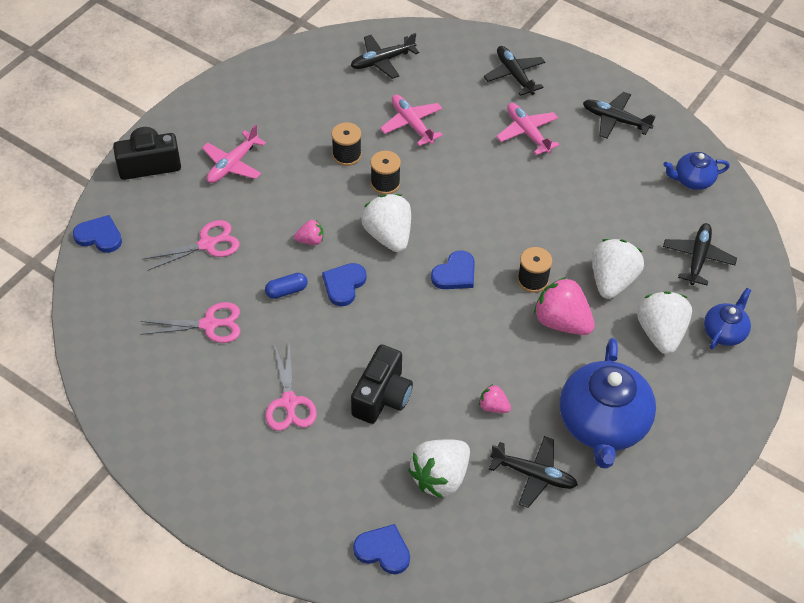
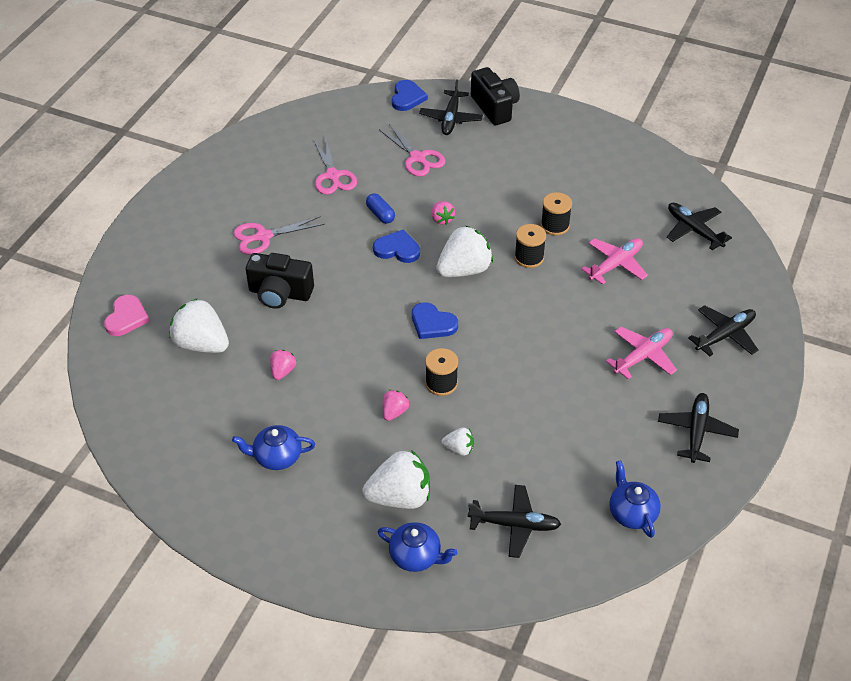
camera: 80 degrees right, 5 degrees down
(233, 164) = (514, 155): pink plane -> none
(383, 550) = (126, 317): blue heart -> pink heart
(533, 475) = (212, 409): black plane -> black plane (451, 118)
(561, 322) = (394, 412): pink strawberry -> pink strawberry, size x0.50
(602, 424) = (277, 457): blue teapot -> blue teapot, size x0.51
(612, 281) = (459, 449): white strawberry -> white strawberry, size x0.50

